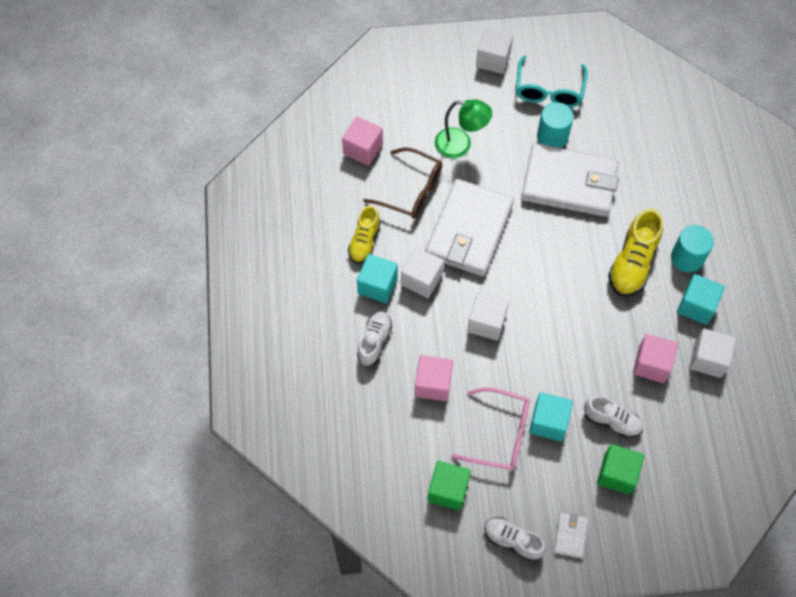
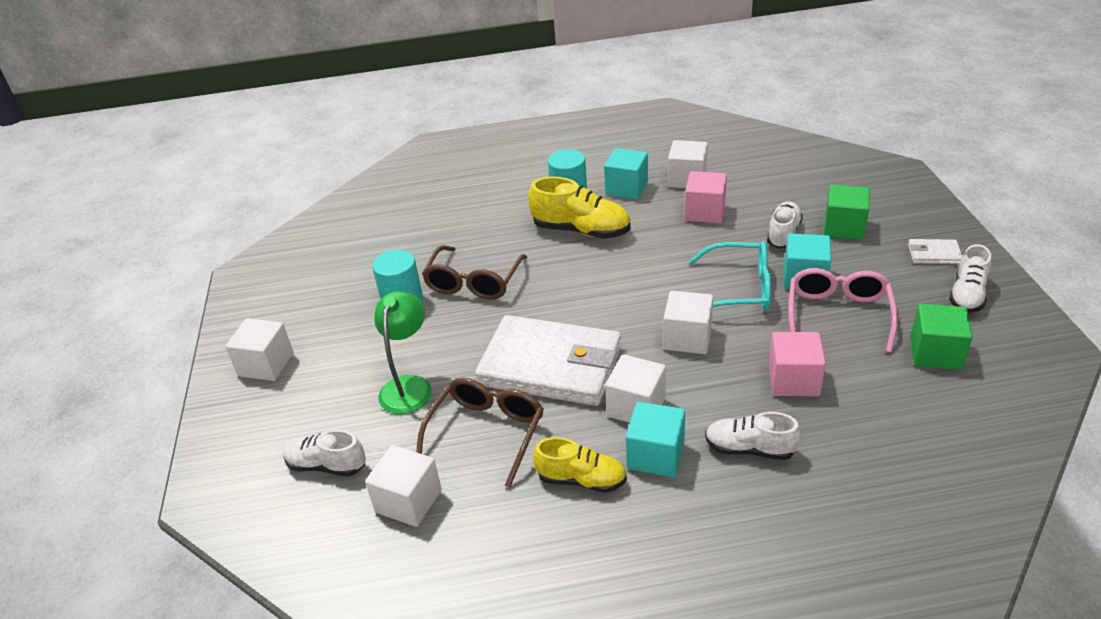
camera: 90 degrees left, 25 degrees down
(363, 149) = (408, 501): pink cube -> white cube
(397, 104) = (326, 465): none -> white shoe
(549, 91) = (330, 308): turquoise glasses -> turquoise glasses (740, 289)
(569, 183) = (474, 283): white wallet -> brown glasses

